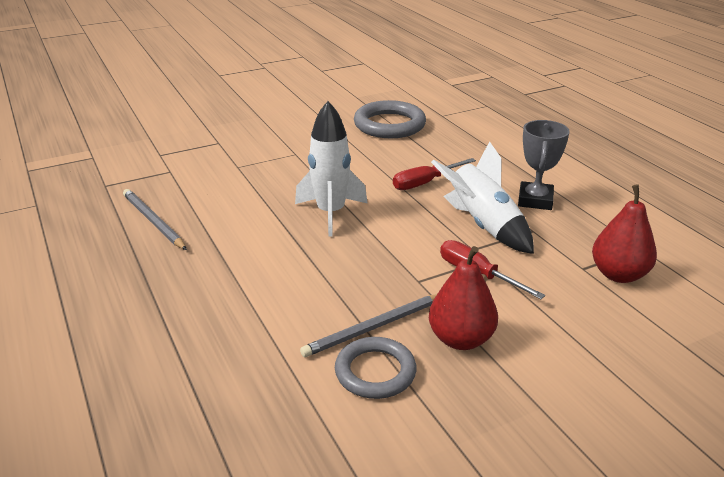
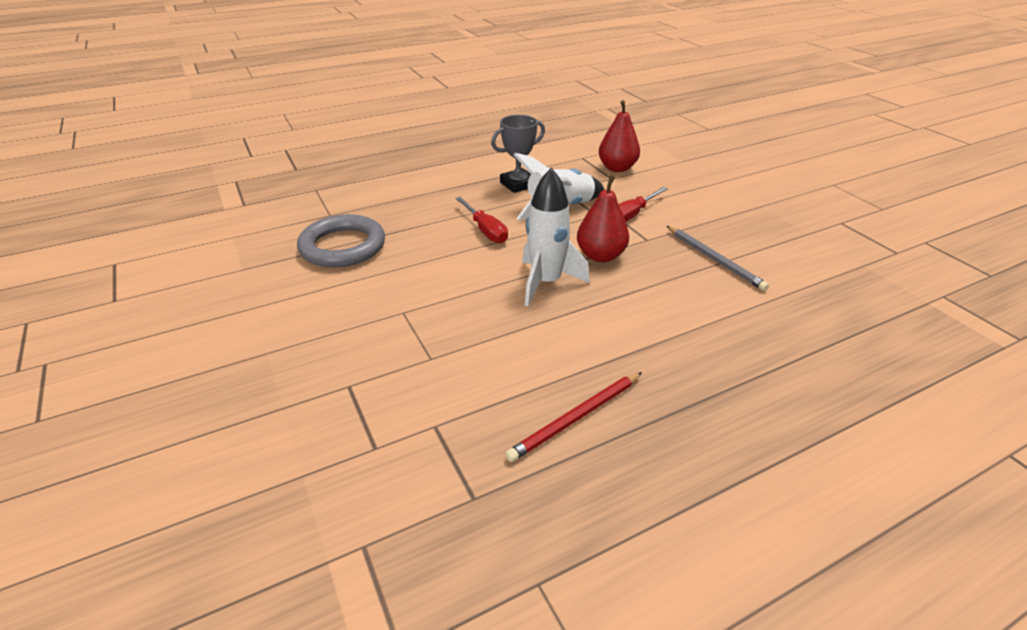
camera: 90 degrees left, 5 degrees up
(153, 221) = (576, 418): grey pencil -> red pencil
(375, 372) = (763, 259): grey ring -> none
(460, 339) = (711, 226): red pear -> red pear (600, 256)
(535, 200) = (518, 184): grey trophy -> grey trophy turned 45 degrees counterclockwise

